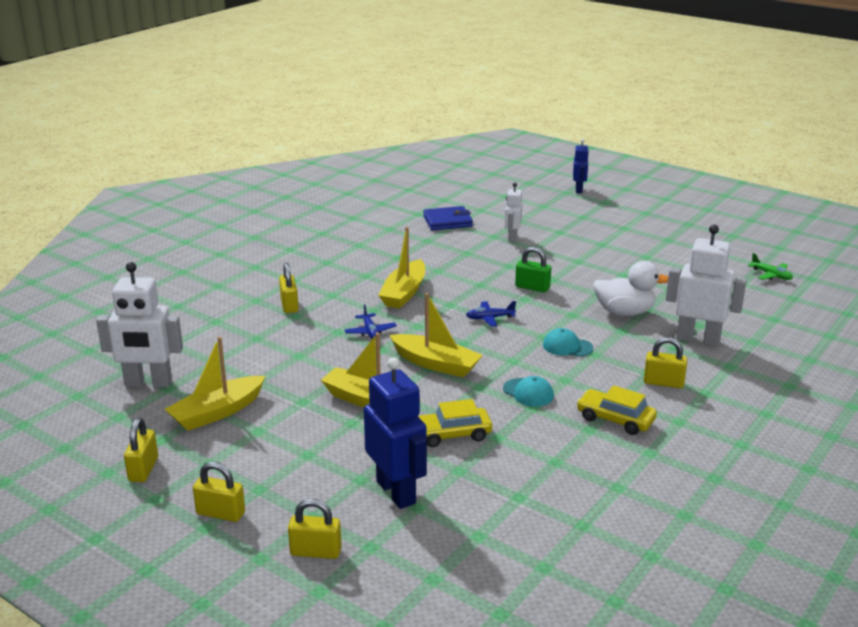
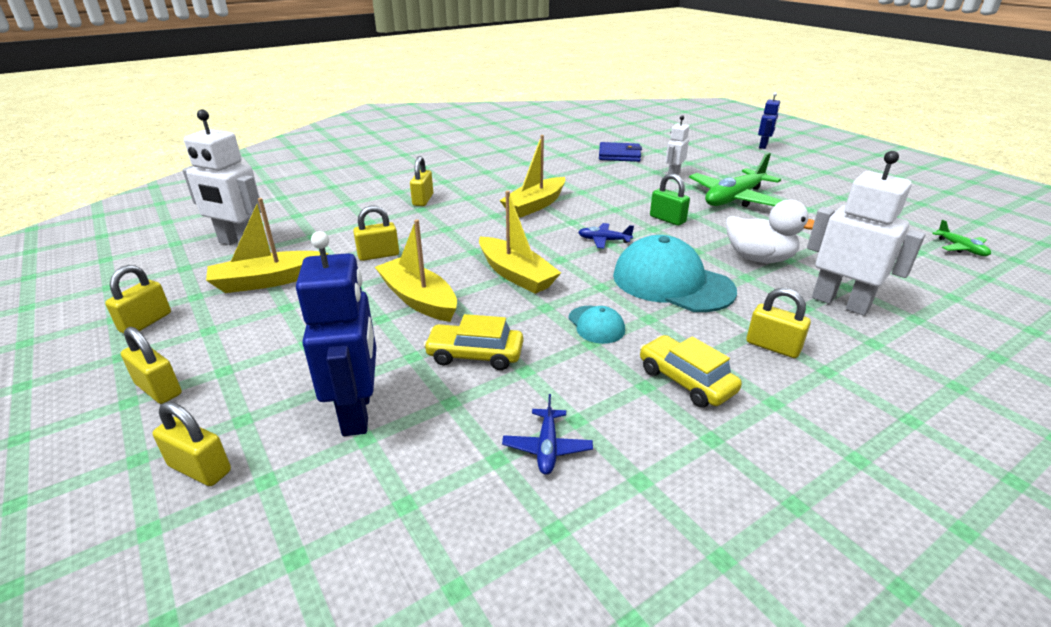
camera: 20 degrees right, 5 degrees up
(297, 369) = (378, 255): none -> yellow padlock
(370, 332) = (475, 233): blue plane -> blue plane (547, 447)
(567, 346) = (672, 283): turquoise cap -> turquoise cap, size x2.12
(579, 256) = (734, 199): none -> green plane

